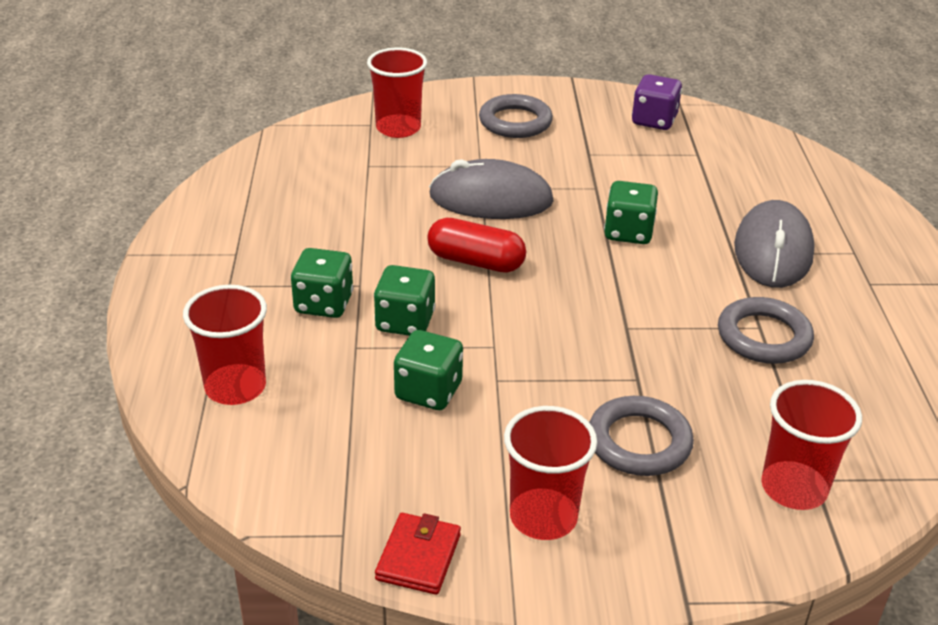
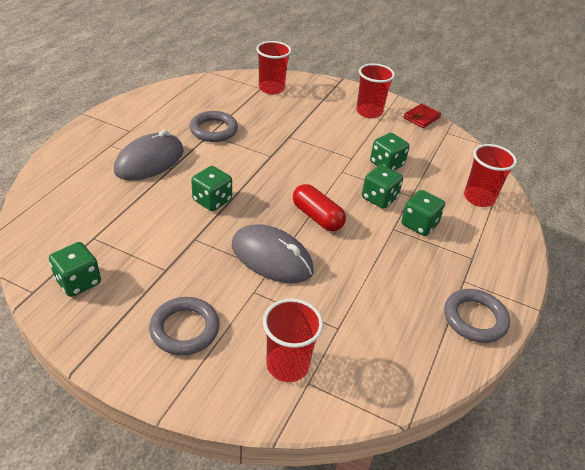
camera: 155 degrees left, 5 degrees up
(639, 442) = (312, 118): grey ring -> grey ring (474, 318)
(654, 120) = (78, 281): purple dice -> green dice

